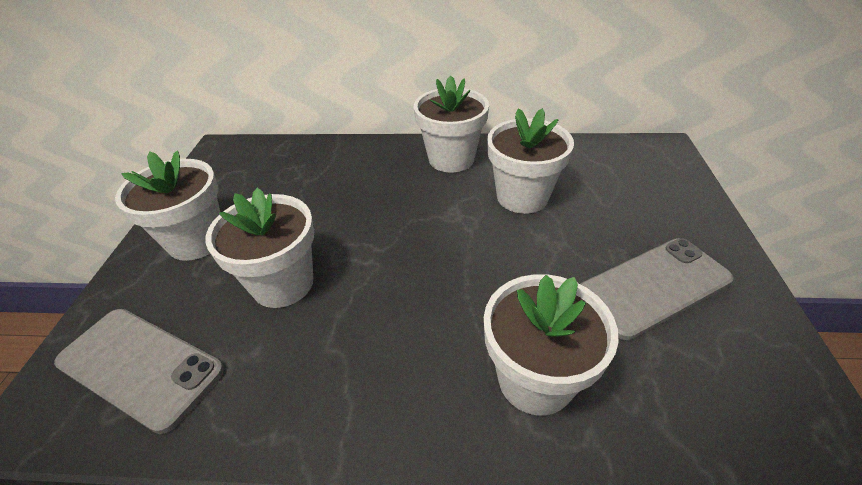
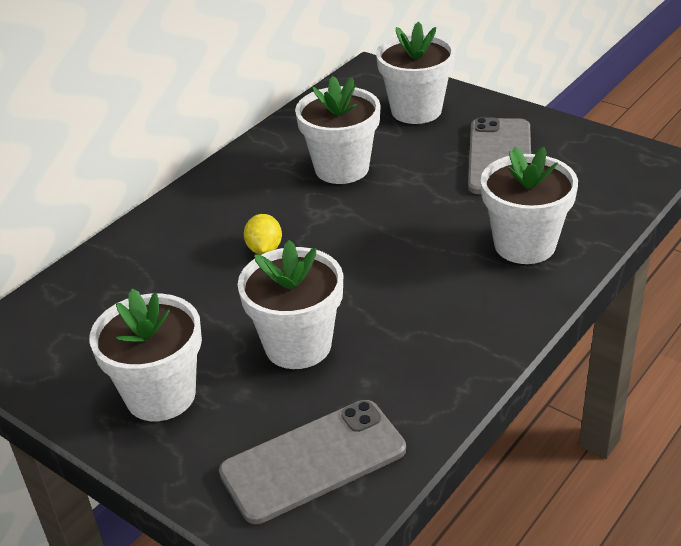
camera: 55 degrees left, 5 degrees down
(387, 208) = (264, 249): none -> yellow lemon
(451, 159) = (237, 183): white flower pot -> white flower pot (416, 110)

